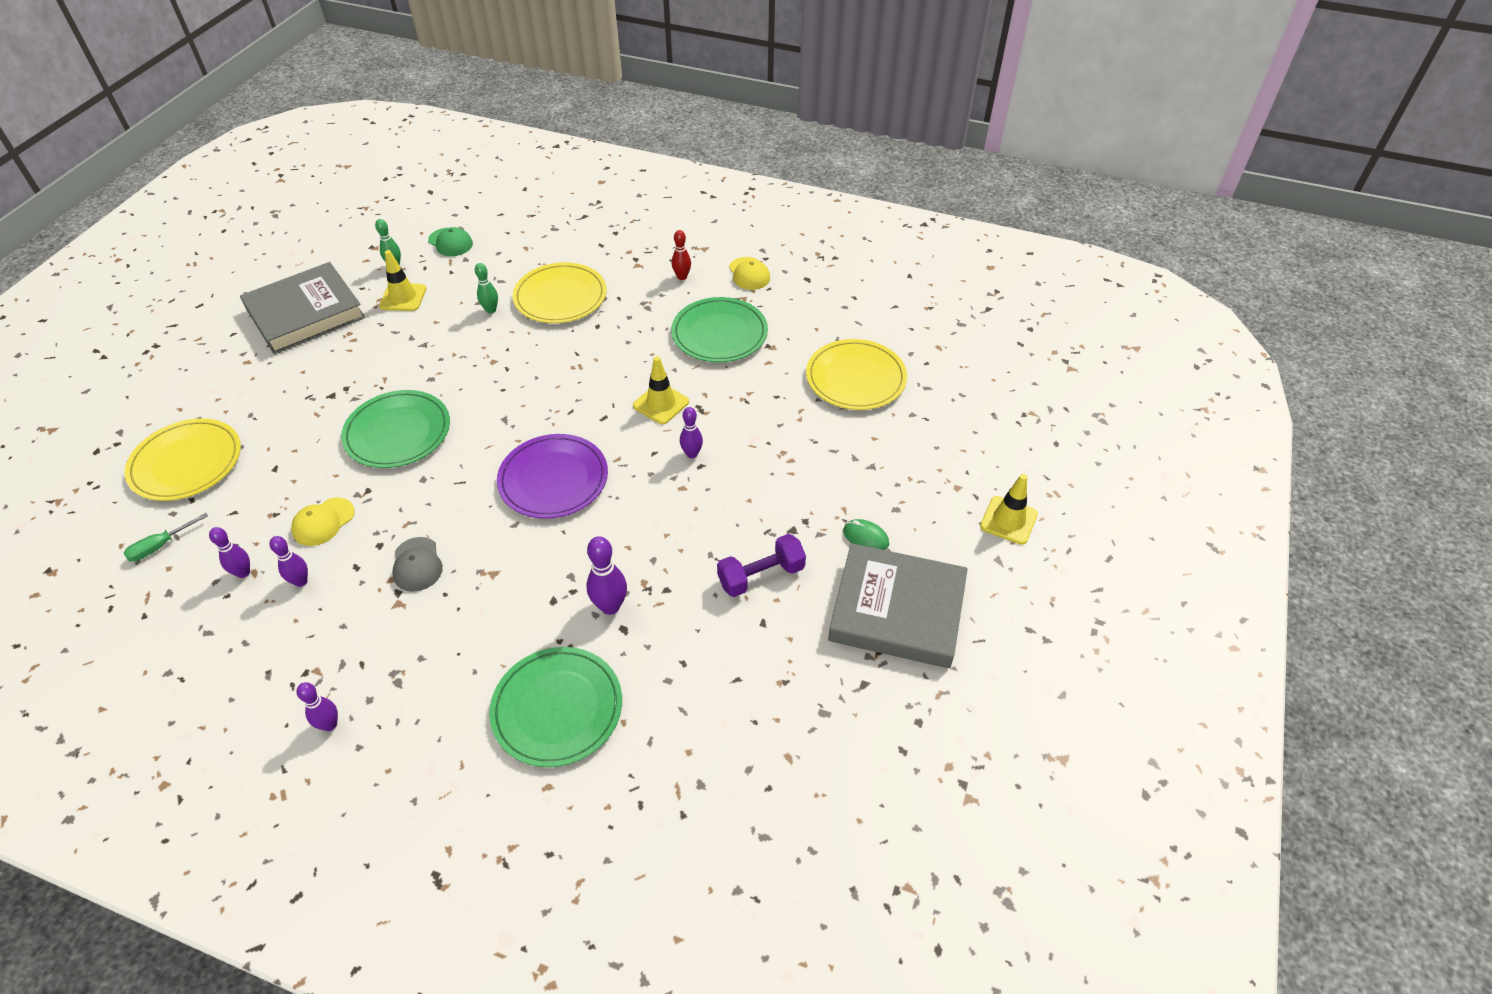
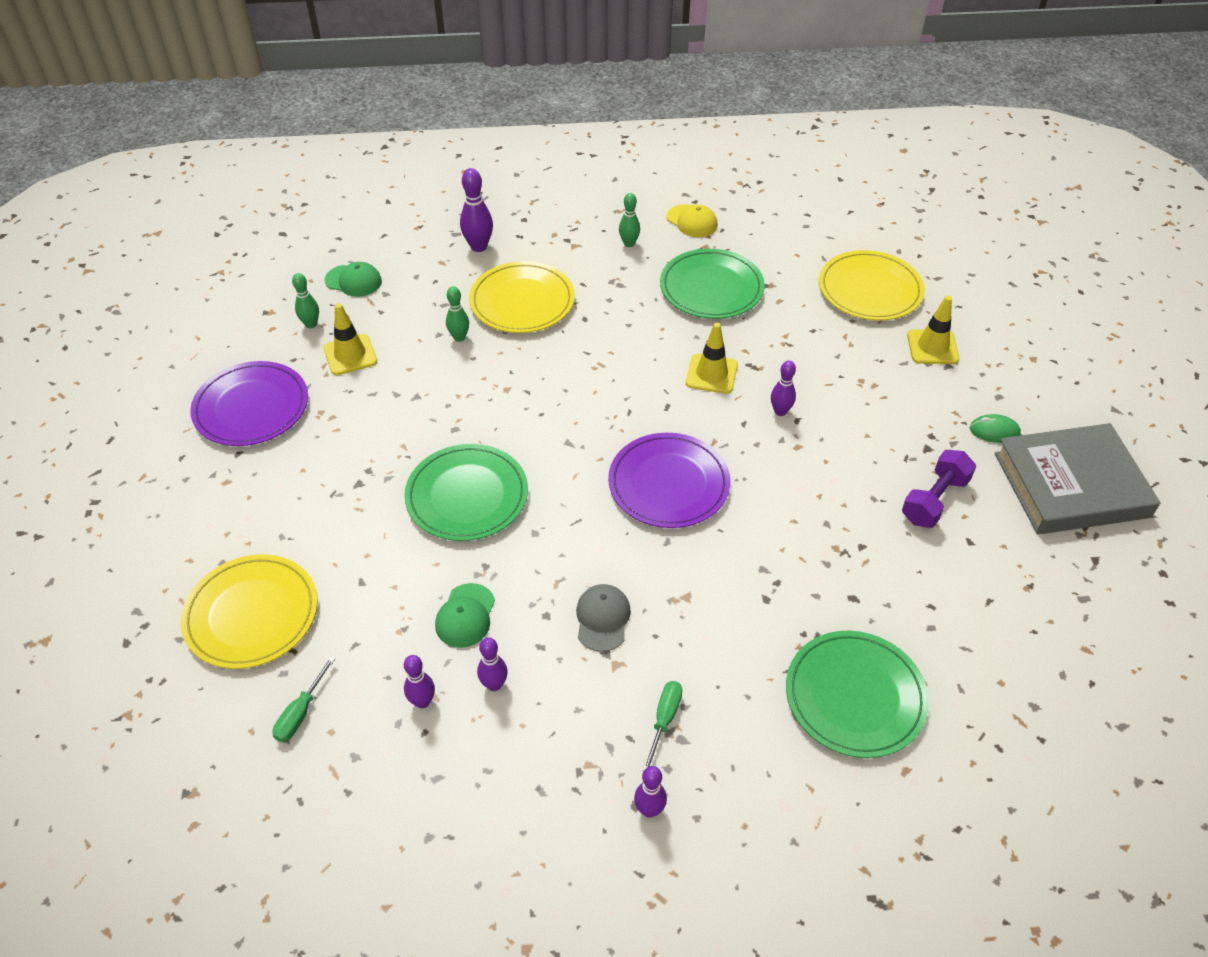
camera: 25 degrees left, 0 degrees up
(306, 314) = (251, 407): grey book -> purple plate
(323, 522) = (465, 616): yellow cap -> green cap
(397, 661) = (664, 720): none -> green screwdriver
(417, 564) = (602, 619): grey cap -> grey cap turned 135 degrees counterclockwise
(610, 606) = (824, 582): purple bowling pin -> purple bowling pin (479, 247)
(682, 277) = (629, 244): red bowling pin -> green bowling pin
(1008, 520) = (1096, 372): yellow traffic cone -> yellow traffic cone (932, 347)

